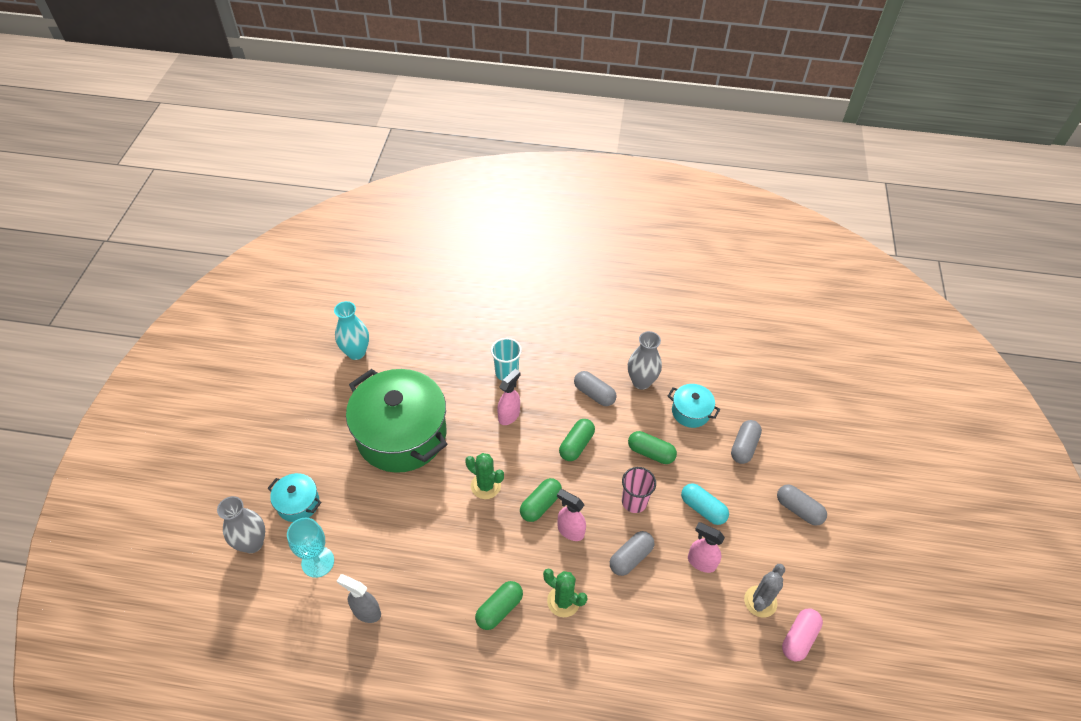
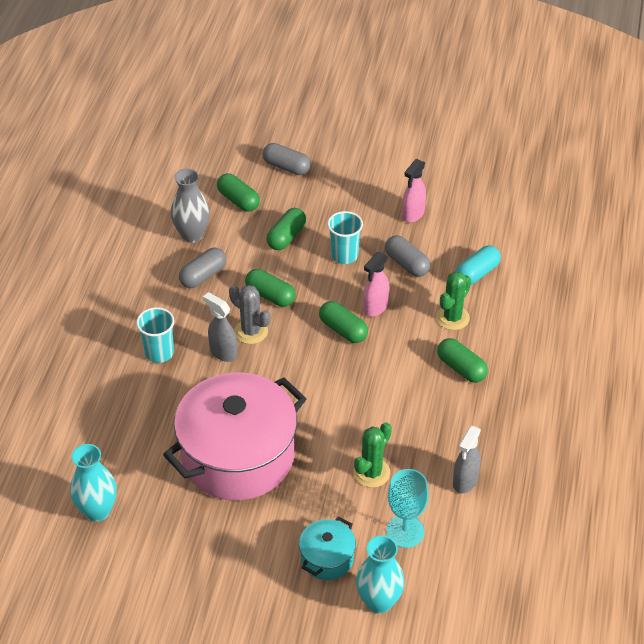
camera: 85 degrees left, 5 degrees down
(252, 543) = (379, 602): grey vase -> turquoise vase
(401, 435) = (238, 456): green pot -> pink pot
(485, 486) = (316, 376): green cactus -> green cactus (371, 473)
(509, 415) = (223, 352): pink spray bottle -> grey spray bottle
(634, 502) = (344, 255): pink cup -> turquoise cup
(690, 412) = (238, 200): turquoise pot -> green capsule
(703, 508) = (355, 206): turquoise capsule -> turquoise capsule (477, 273)
(760, 601) = (452, 181): grey cactus -> grey cactus (251, 331)
(798, 509) = (360, 141): grey capsule -> none
(799, 638) = (486, 162): pink capsule -> none

